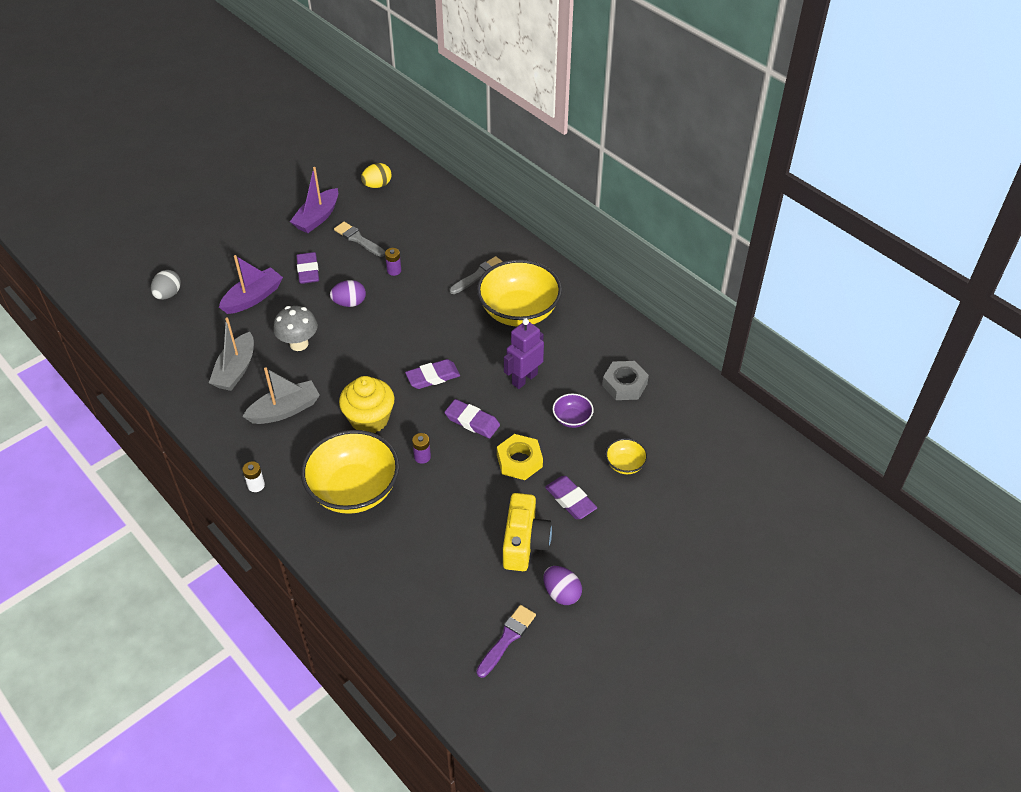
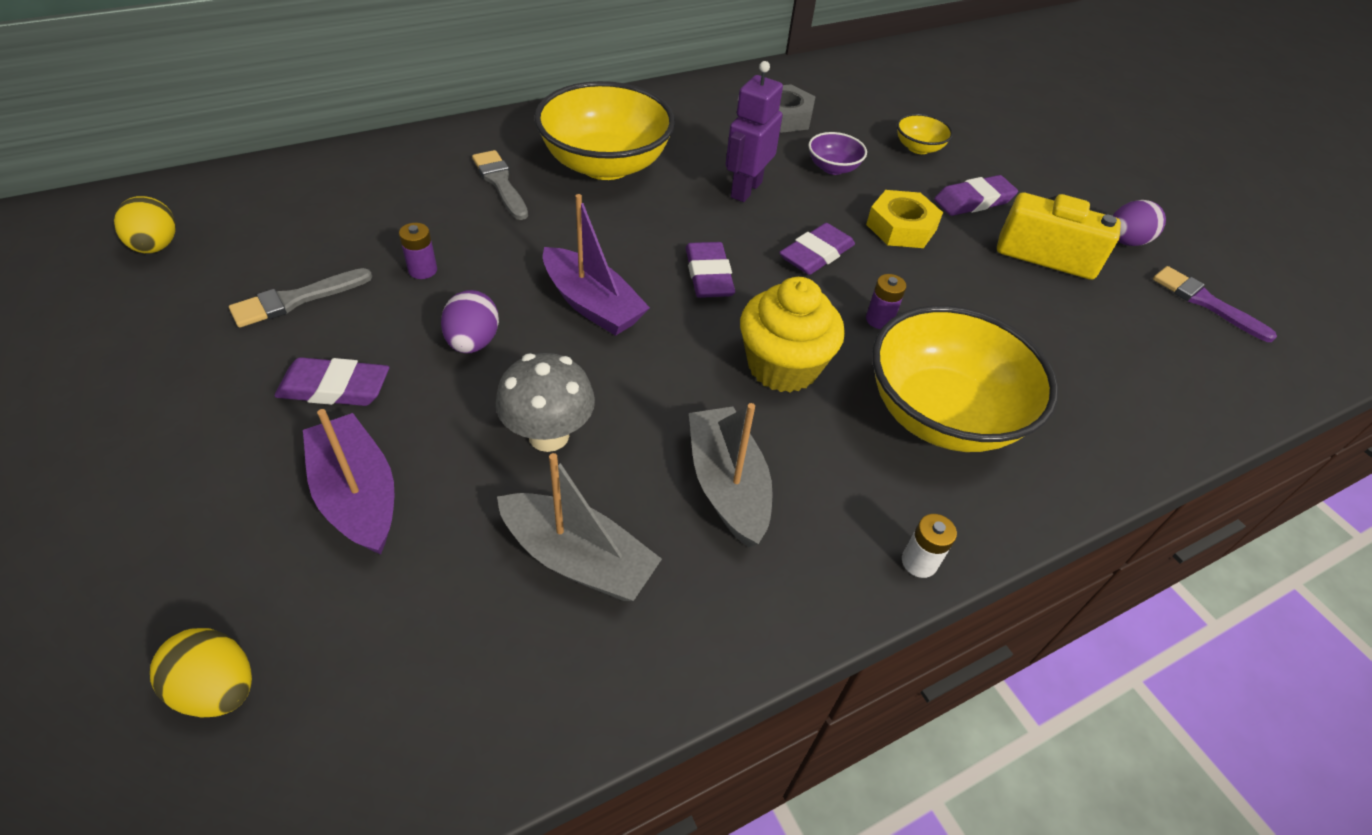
camera: 80 degrees left, 0 degrees up
(168, 294) = (218, 688): grey egg -> yellow egg
(317, 218) = (174, 347): purple boat -> purple boat (592, 304)
(524, 379) = (745, 189): purple robot -> purple robot turned 60 degrees clockwise

